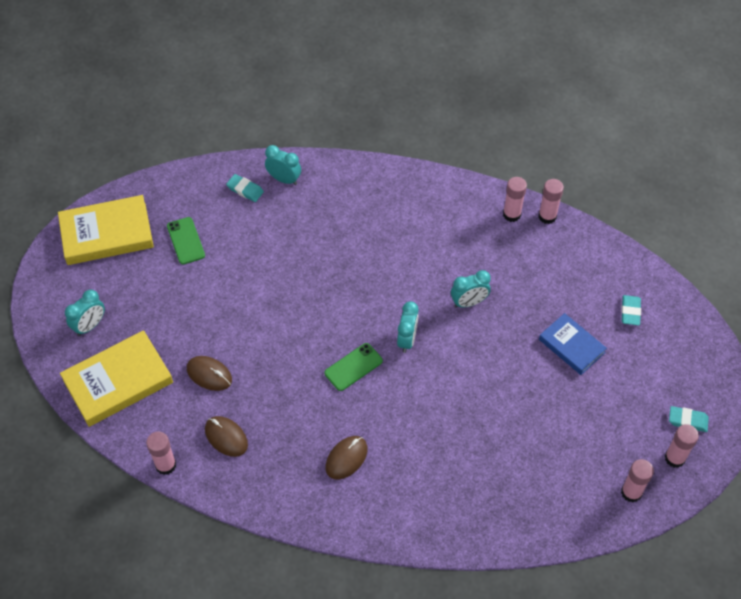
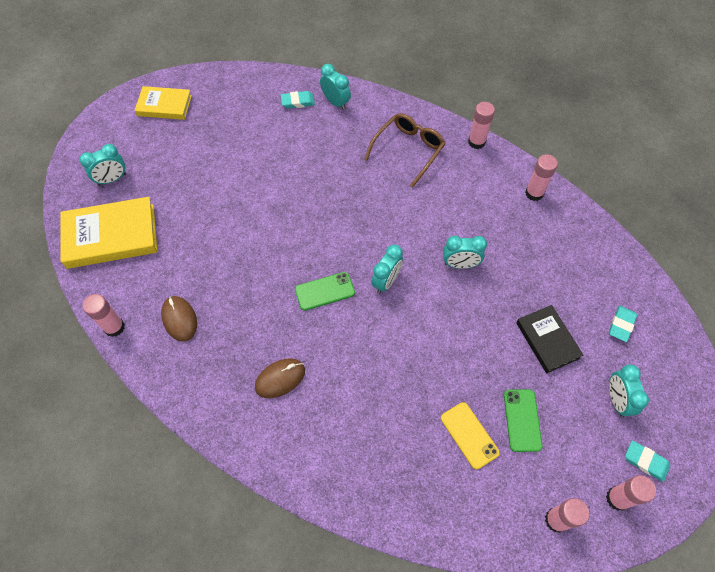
camera: 20 degrees right, 5 degrees up
(107, 234) = (164, 106): yellow book -> yellow book, size x0.62
(186, 241) = (227, 131): green phone -> green phone (522, 420)
(209, 374) = (192, 255): brown mouse -> none
(245, 190) = (298, 102): turquoise eraser -> turquoise eraser turned 60 degrees counterclockwise
(376, 208) = (408, 151): none -> brown glasses
(534, 449) = (469, 435): none -> yellow phone
(547, 216) = (568, 205): pink glue stick -> pink glue stick (476, 142)
(571, 346) = (547, 340): blue book -> black book
(647, 378) = (616, 400): none -> turquoise clock

